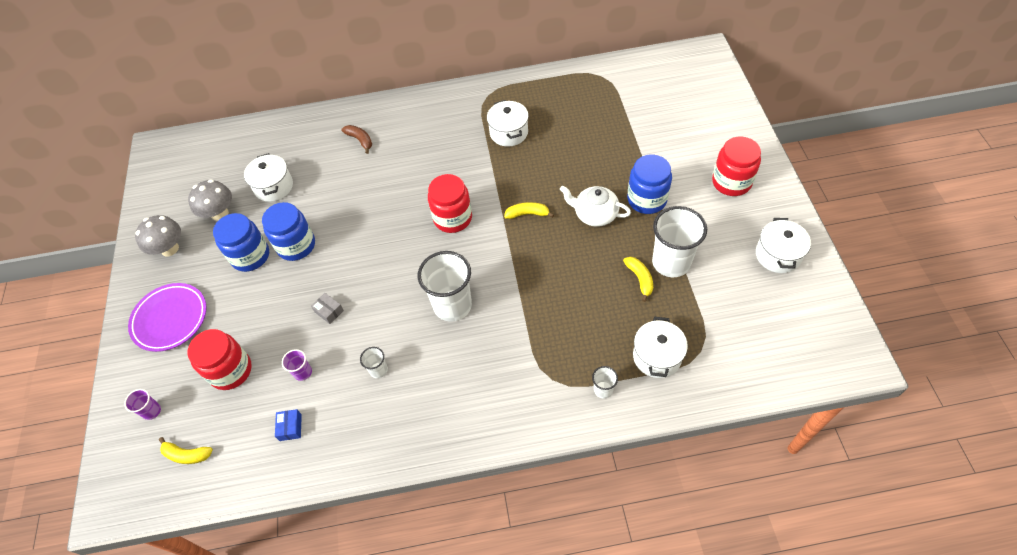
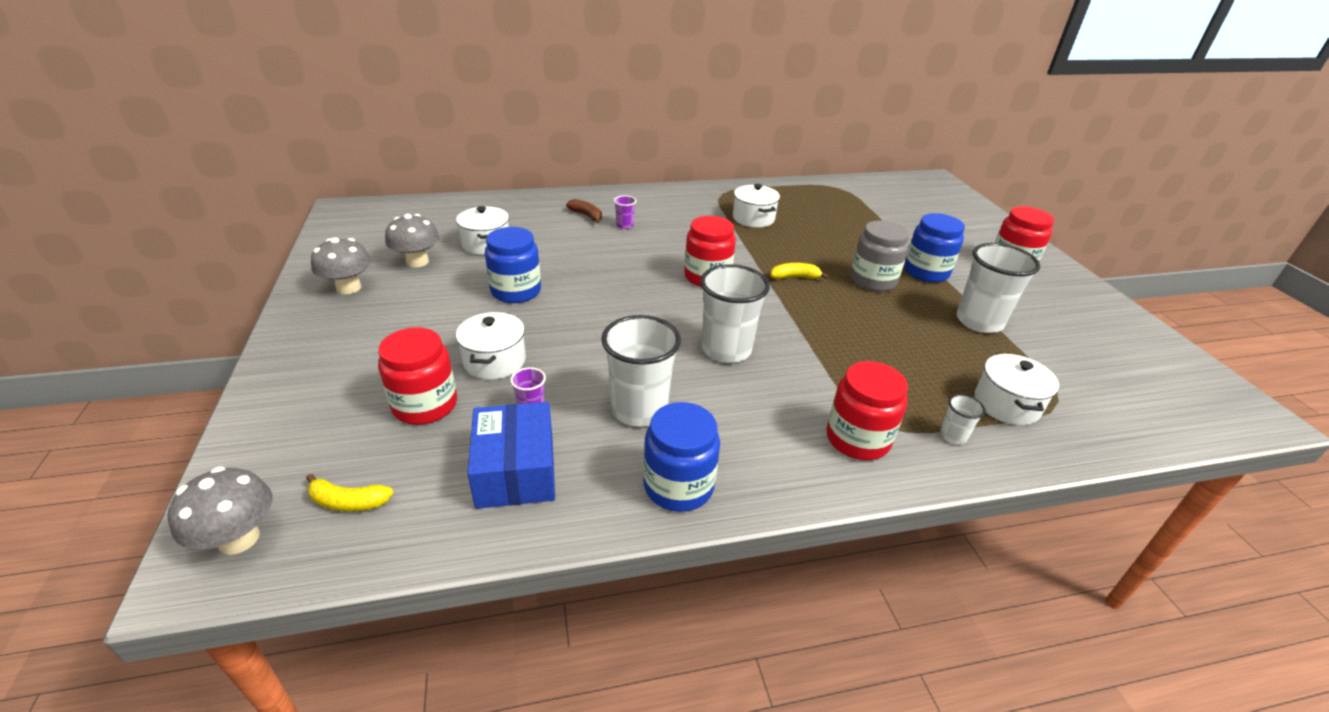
camera: 10 degrees left, 20 degrees down
(126, 483) = (239, 539): none -> grey mushroom
(152, 411) = (298, 448): purple cup -> purple cup (624, 225)
(170, 319) = (341, 351): purple plate -> none
(250, 256) = (456, 298): blue jar -> blue jar (678, 486)
(290, 427) = (515, 470): blue box -> blue box, size x2.33
(329, 311) = (563, 350): grey box -> none
(378, 370) = (639, 409): white cup -> white cup, size x2.20
(530, 394) = (857, 439): none -> red jar
(595, 214) = (872, 281): white teapot -> grey jar
(640, 279) = (949, 334): yellow banana -> none
(778, 255) = (1097, 320): white pot -> white pot (494, 361)

